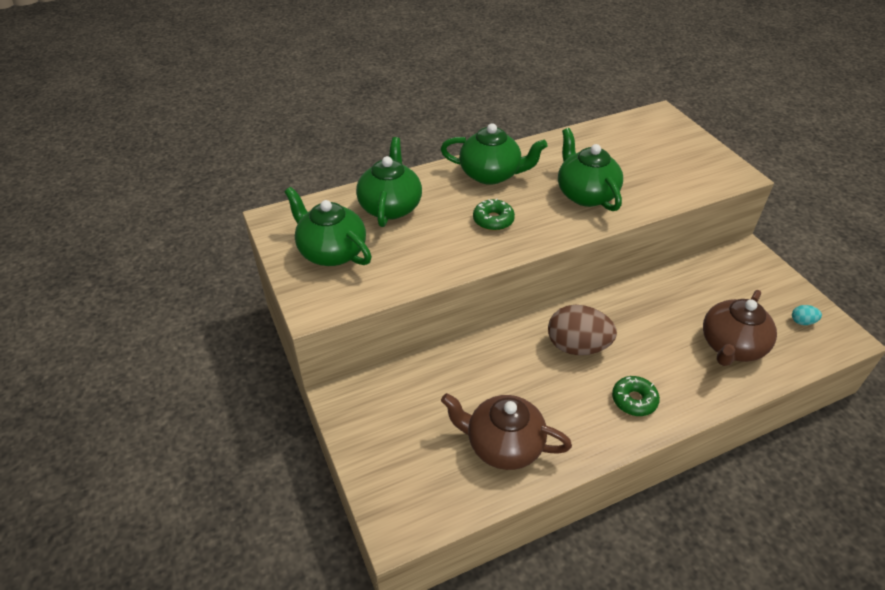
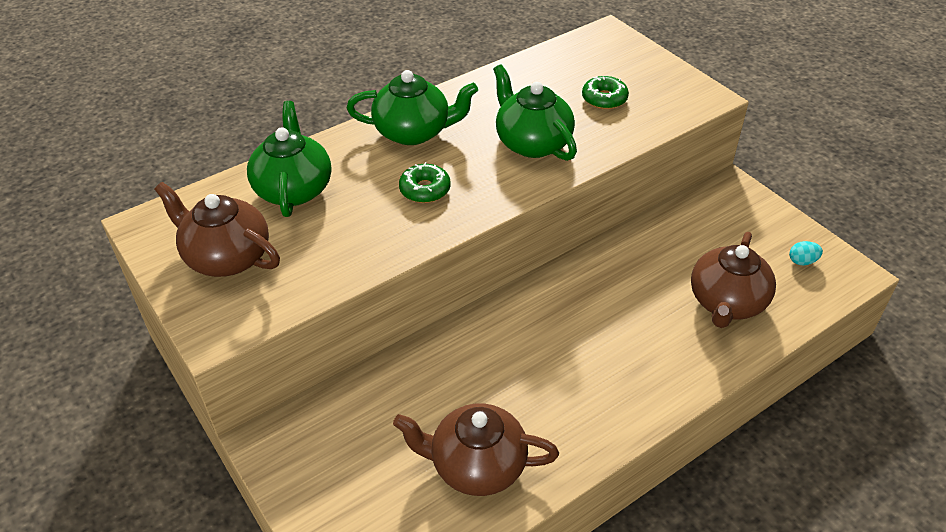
camera: 10 degrees left, 0 degrees up
(332, 252) = (227, 257): green teapot -> brown teapot
(577, 346) = (548, 330): brown egg -> none
(634, 400) = (624, 385): green donut -> green donut (604, 99)

